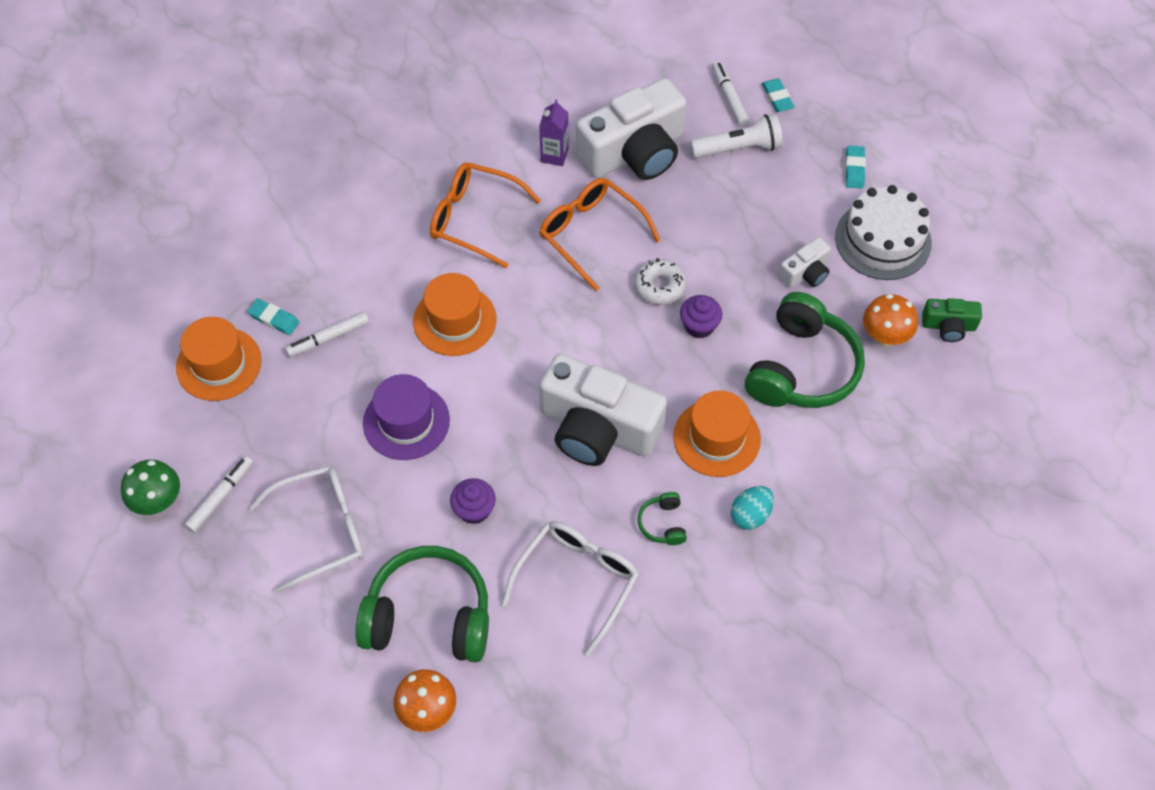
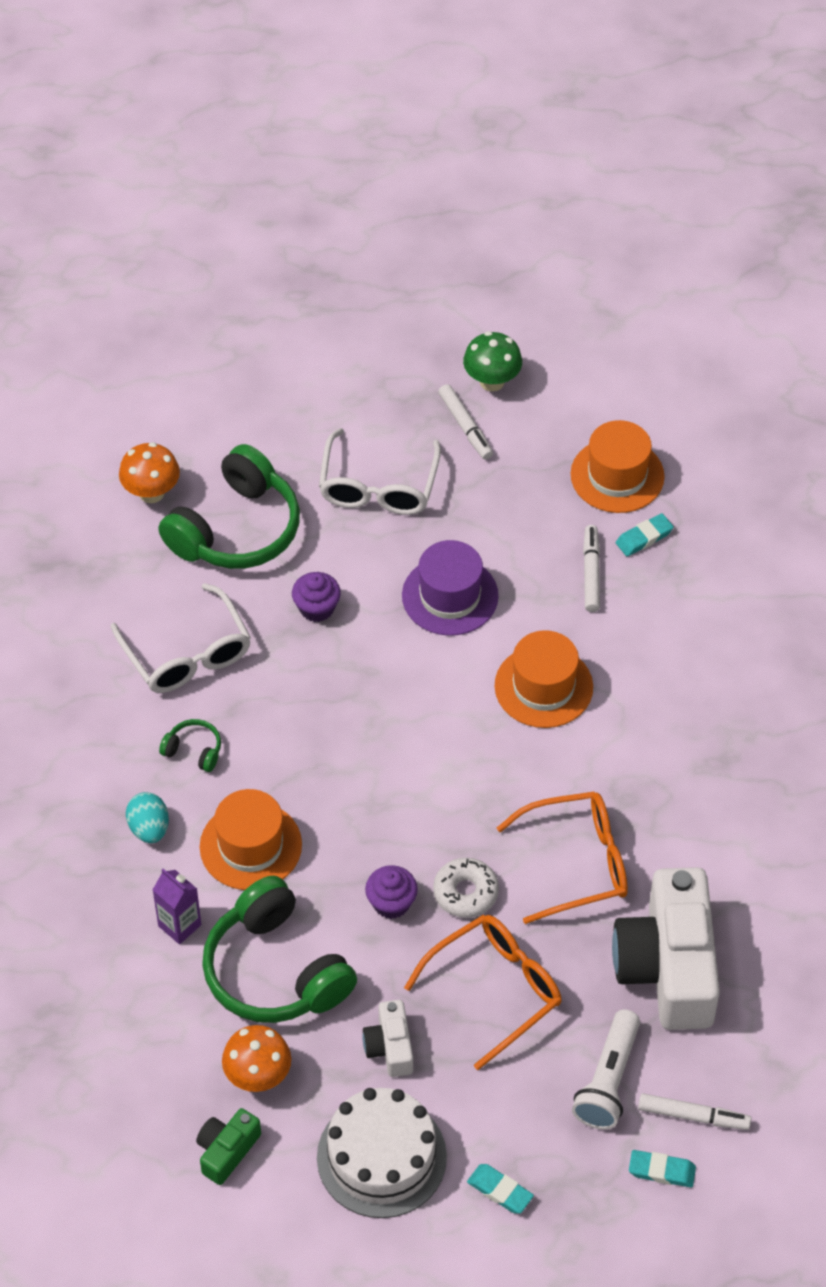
camera: 120 degrees right, 5 degrees down
(474, 219) = (666, 763): orange glasses -> orange glasses (495, 990)
(554, 155) = (712, 882): purple carton -> purple carton (179, 925)
(597, 428) = (333, 749): white camera -> none

